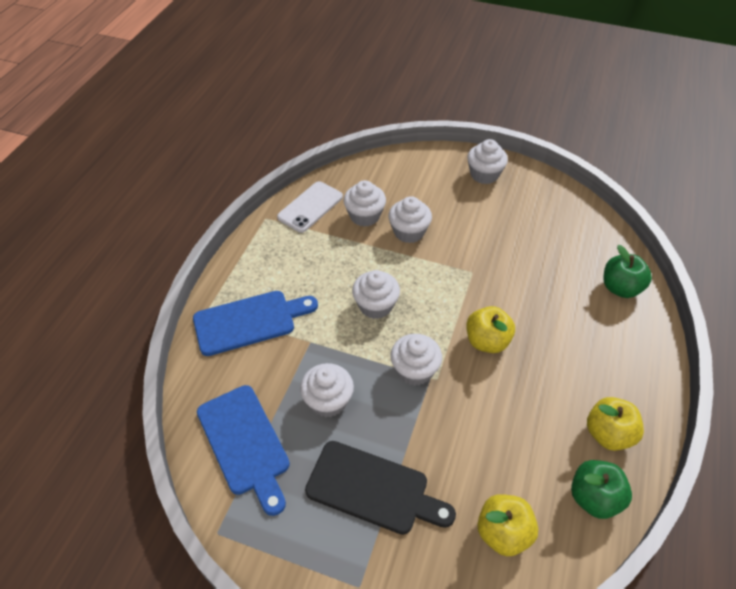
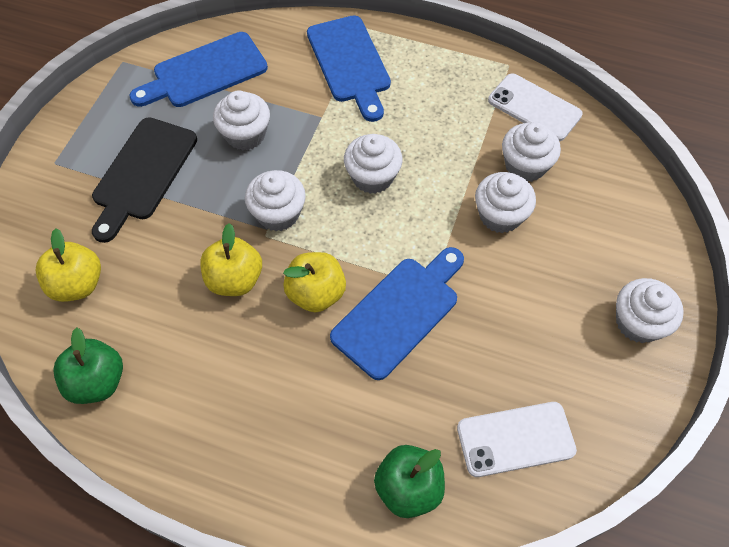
camera: 90 degrees right, 10 degrees up
(495, 290) = (399, 312): none -> blue cutting board
(574, 235) = (515, 439): none -> white phone
(608, 434) = (172, 415): yellow apple -> yellow apple (235, 279)

